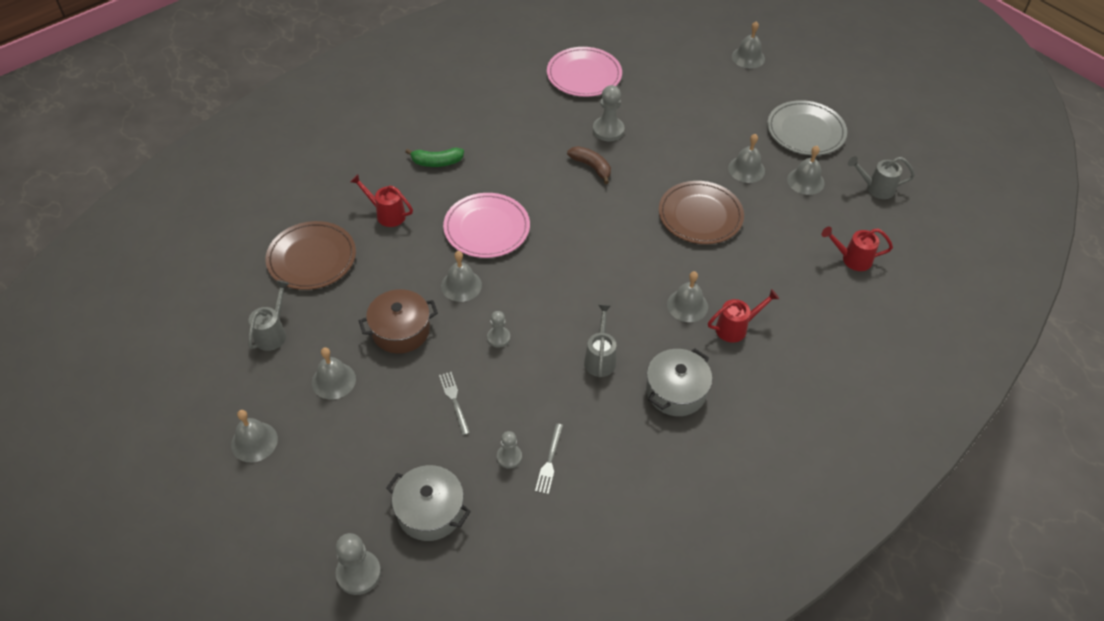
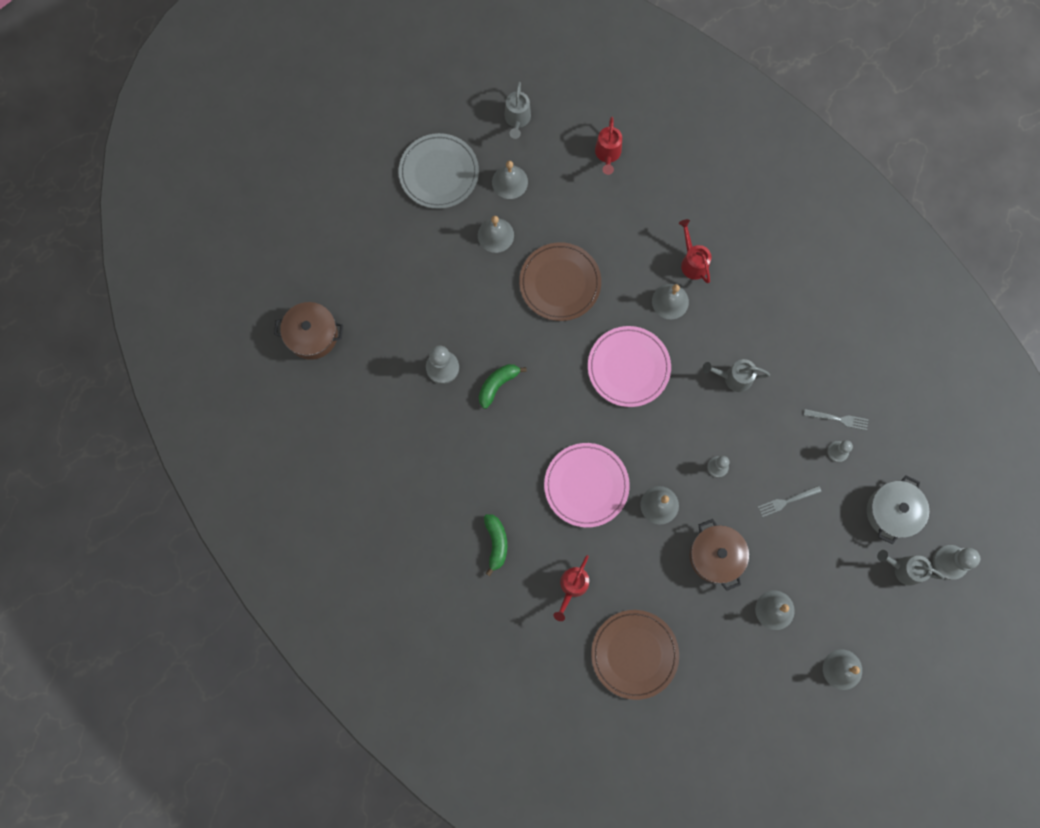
camera: 90 degrees left, 25 degrees up
(273, 333) = (727, 675): grey watering can -> grey watering can (904, 569)
(584, 75) = (354, 392): pink plate -> pink plate (628, 367)
(591, 167) = (497, 385): brown banana -> green banana
(636, 51) = (312, 335): none -> brown pot
(676, 391) = (762, 316): grey pot -> none
(748, 57) = (322, 217): grey bell -> none

